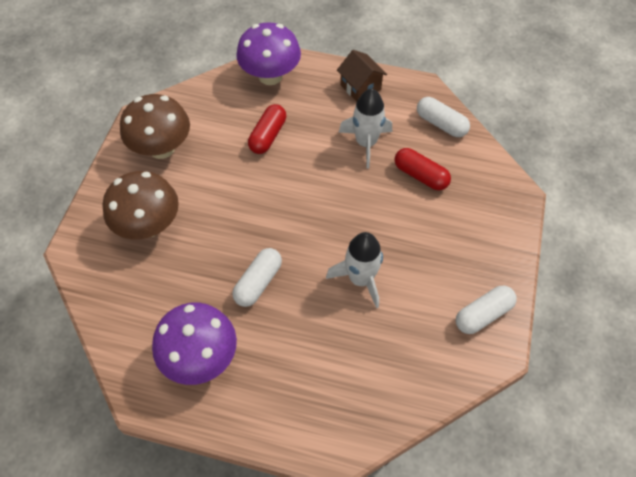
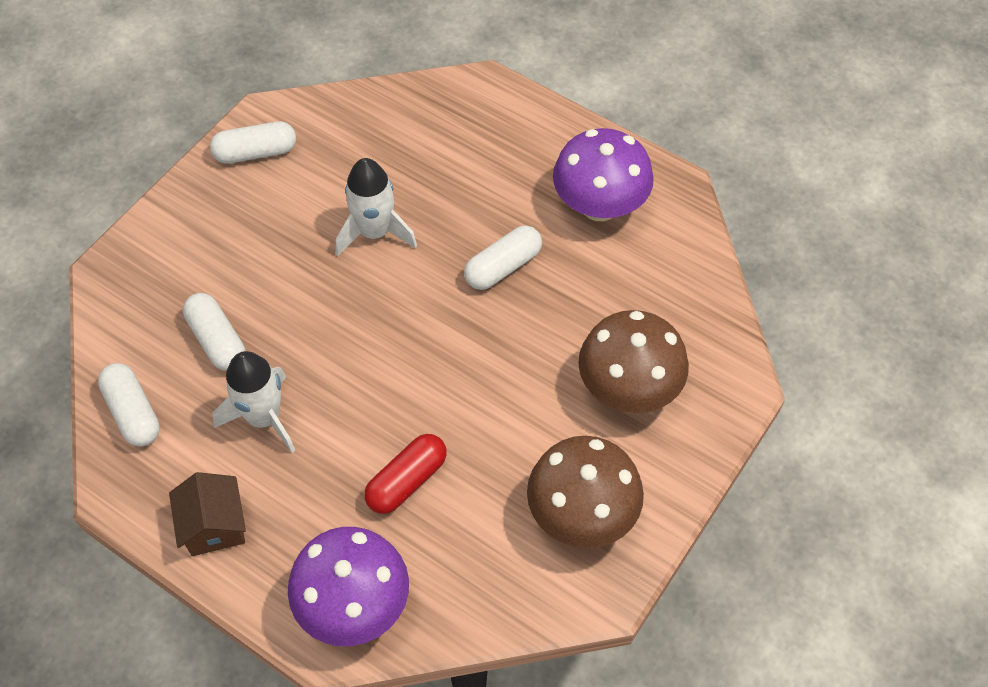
camera: 160 degrees left, 0 degrees up
(420, 175) = (217, 340): red capsule -> white capsule

